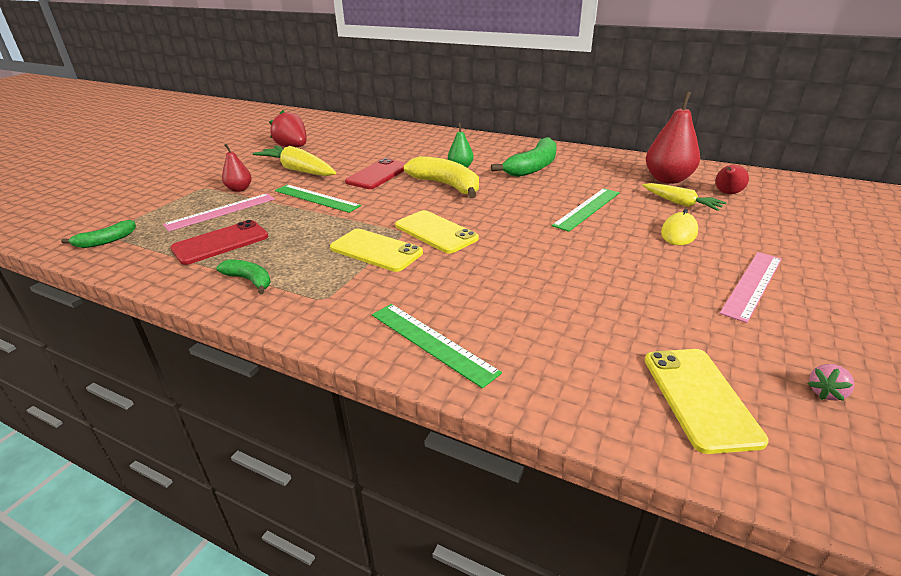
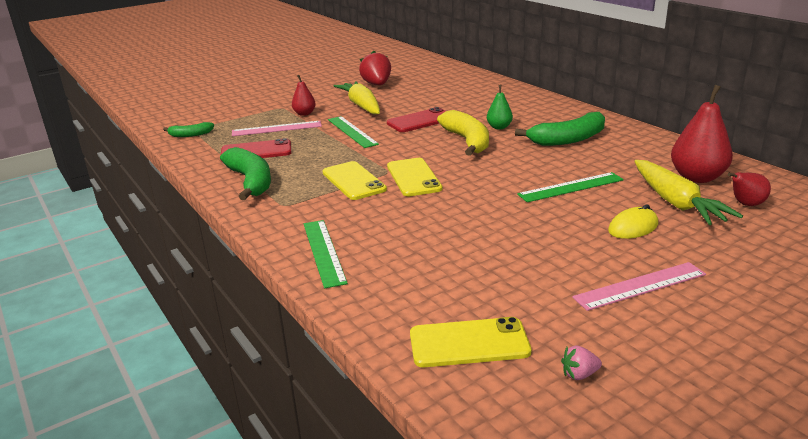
camera: 30 degrees right, 5 degrees down
(249, 280) = (251, 181): green banana -> green banana, size x1.83
(680, 203) = (676, 203): yellow carrot -> yellow carrot, size x1.60
(700, 398) = (469, 343): yellow phone -> yellow phone turned 60 degrees clockwise

